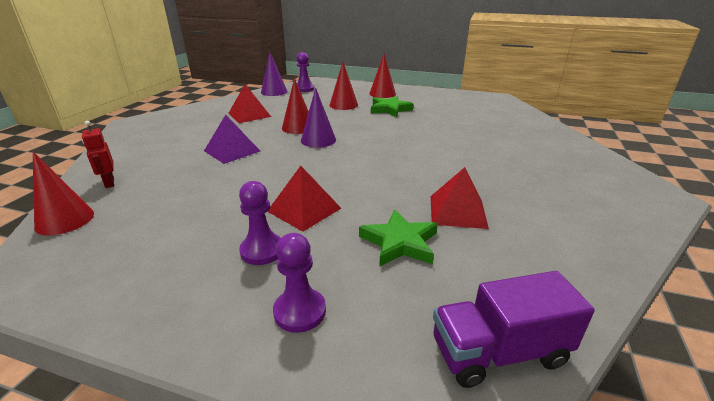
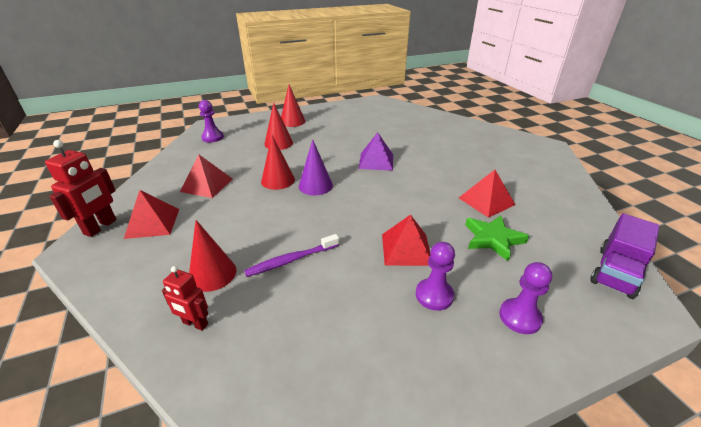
camera: 40 degrees left, 5 degrees up
(65, 220) = (226, 385): red cone -> red cone (212, 274)
(160, 117) = (101, 227): none -> red robot
(185, 124) = (153, 223): none -> red pyramid
(215, 177) = (291, 260): none -> purple toothbrush
(232, 151) = (259, 228): purple pyramid -> purple pyramid (376, 161)
(274, 92) = (186, 150): purple cone -> none
(390, 109) = (322, 135): green star -> none

